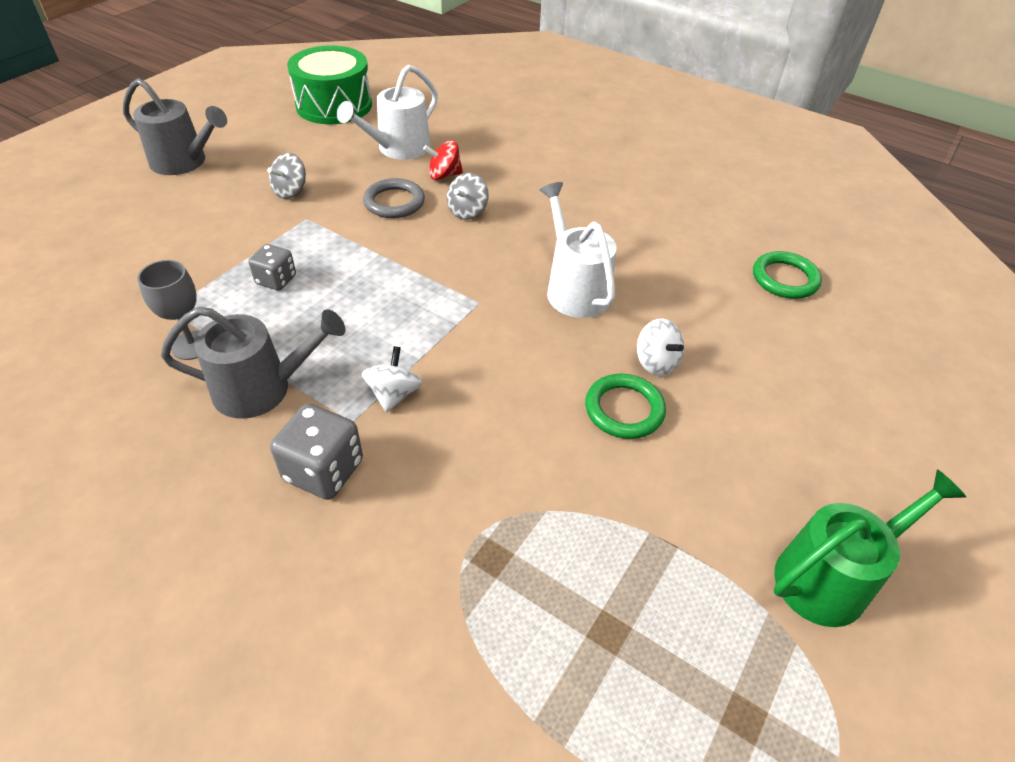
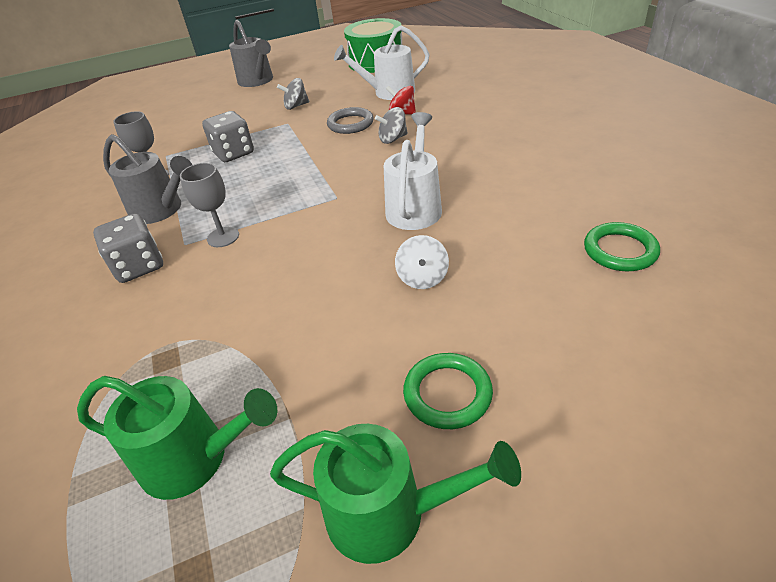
camera: 40 degrees right, 5 degrees down
(276, 280) = (234, 153): grey dice -> grey dice, size x1.56
(394, 394) = (223, 237): white spinning top -> grey goblet
(624, 409) = (359, 302): green ring -> green ring (447, 393)
(635, 629) = (194, 458): none -> green watering can

